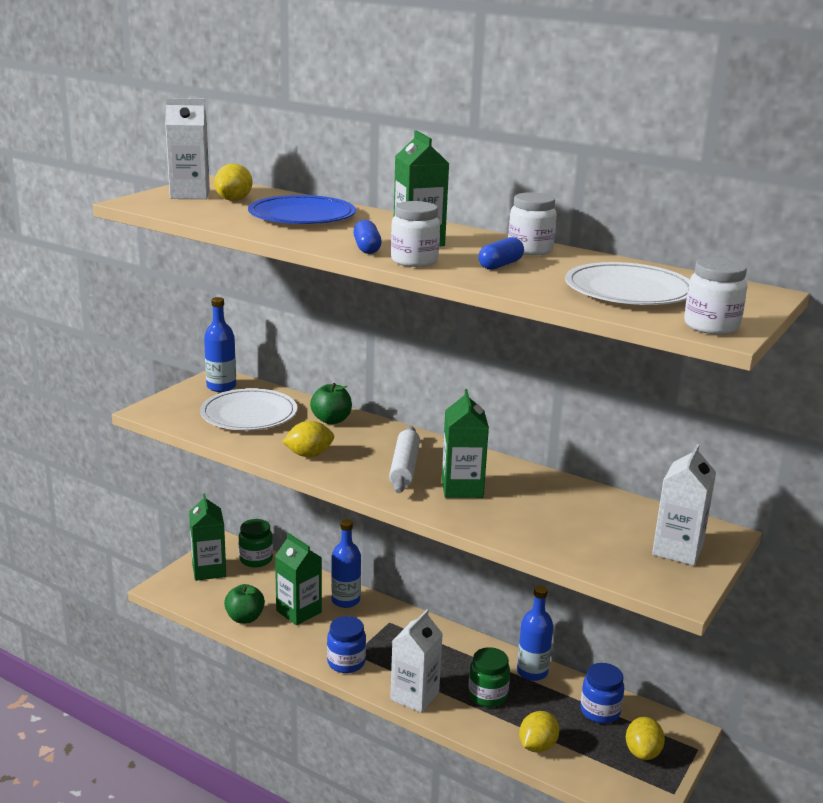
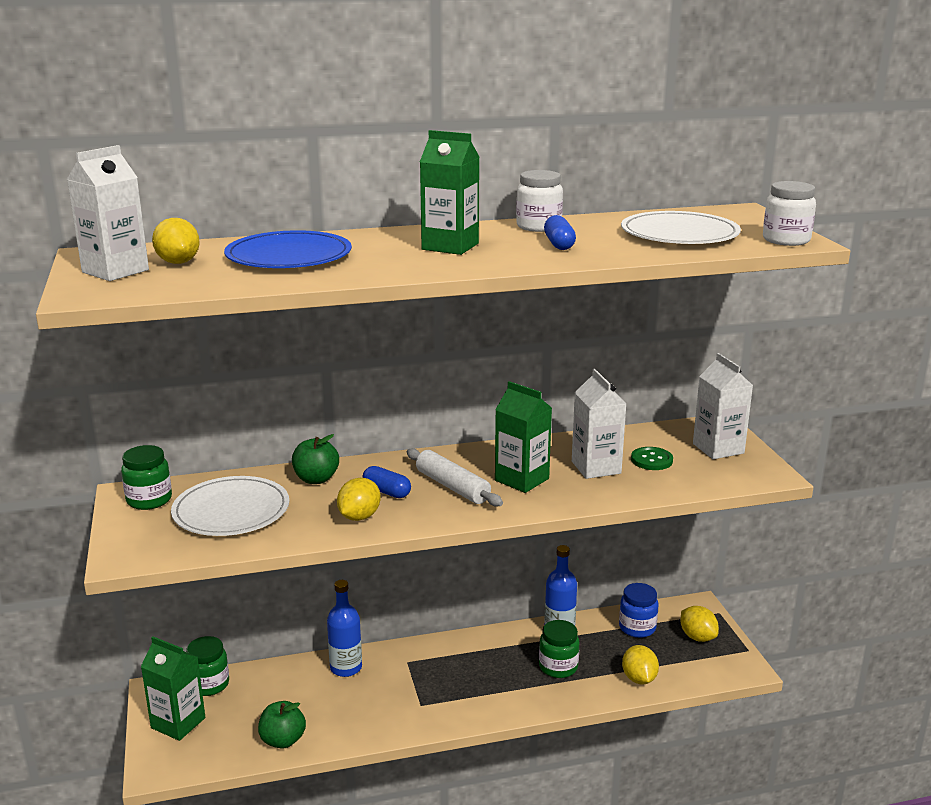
camera: 45 degrees left, 0 degrees up
(221, 386) = (149, 500): blue bottle -> green jar
(299, 611) = (321, 703): green carton -> none
(346, 662) = (425, 716): blue jar -> none
(367, 248) = (433, 264): blue capsule -> blue capsule (387, 492)
(414, 261) = (498, 262): white jar -> none
(414, 696) = (513, 704): white carton -> white carton (596, 467)
(595, 528) = (651, 460): none -> green button

